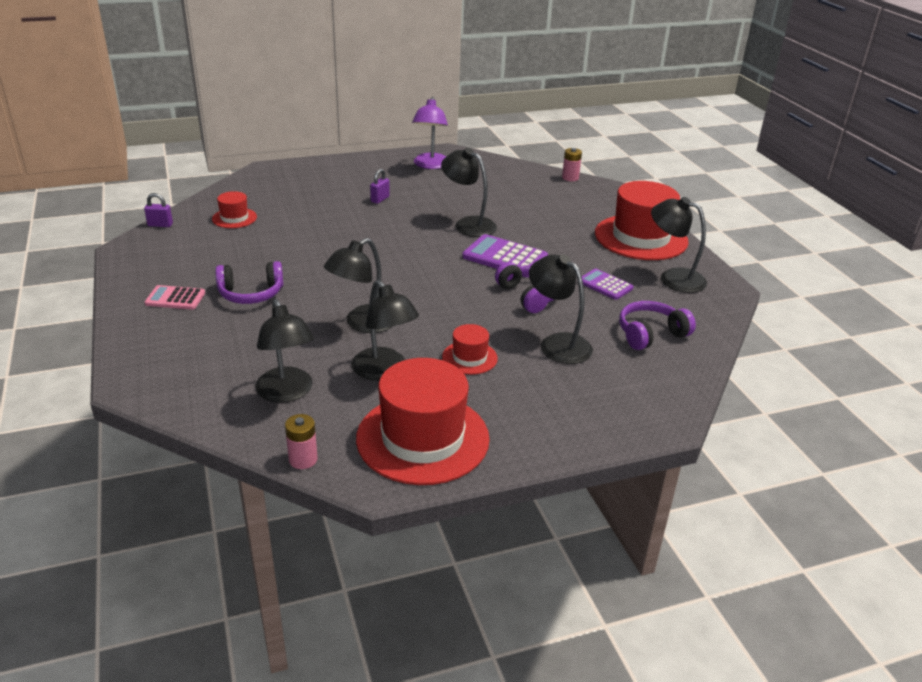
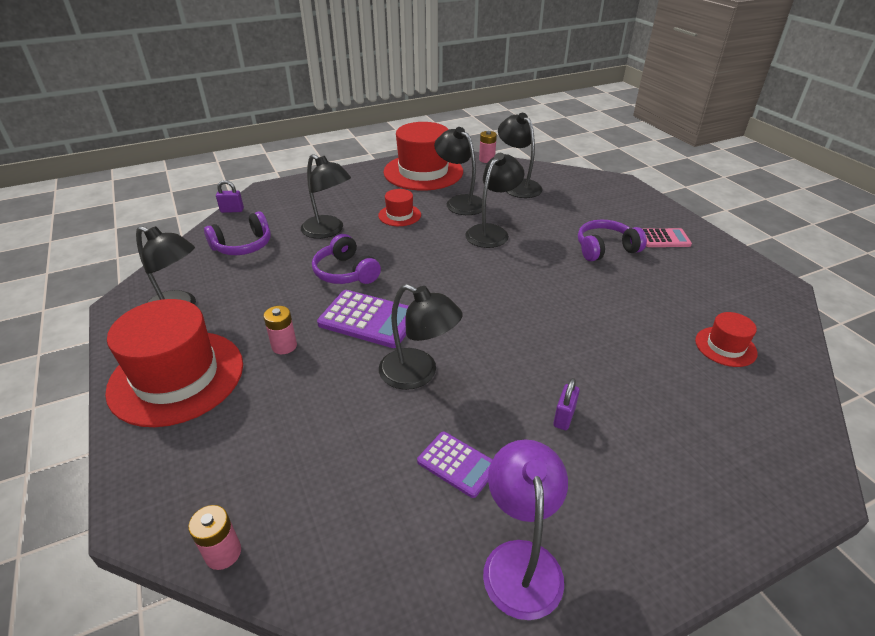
camera: 175 degrees right, 5 degrees up
(160, 225) = (794, 323): purple padlock -> purple padlock (232, 210)
(570, 247) = (284, 346): none -> pink battery
(605, 285) = (262, 293): purple calculator -> purple calculator (457, 464)

